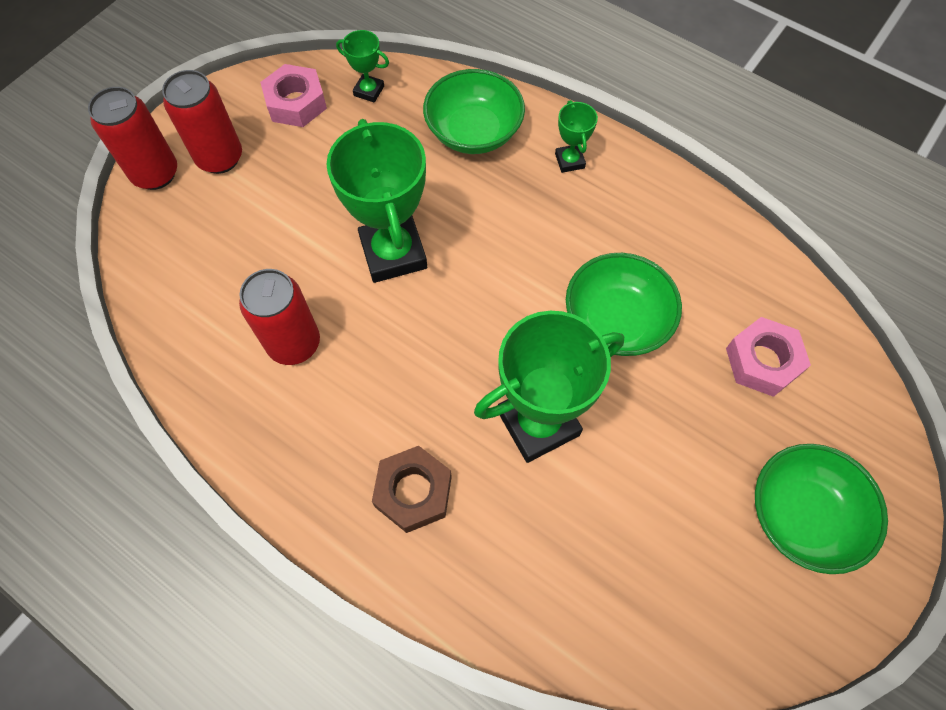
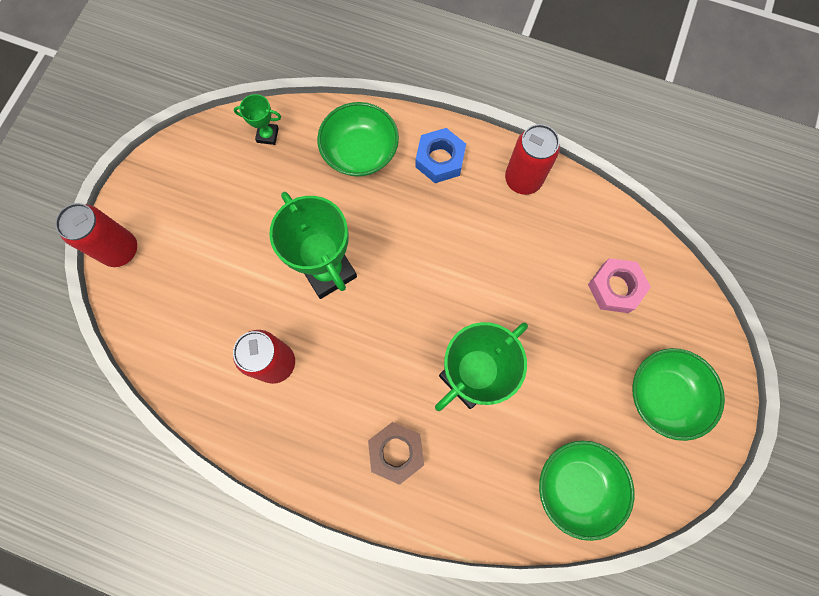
camera: 15 degrees left, 10 degrees up
(220, 158) = (167, 223): red can -> red can (523, 179)
(296, 103) = (212, 160): pink nut -> none
(569, 161) = (440, 159): green trophy -> blue nut
(616, 320) = (506, 283): green bowl -> green bowl (577, 486)

